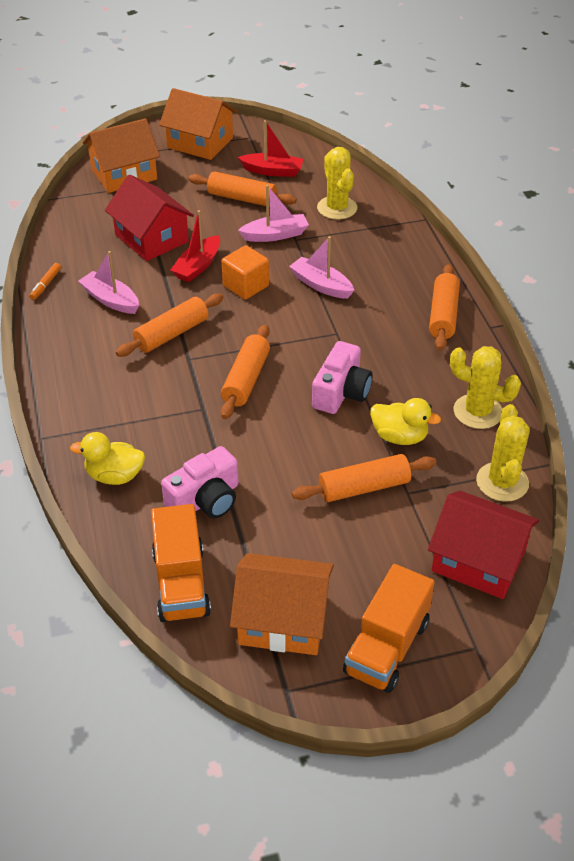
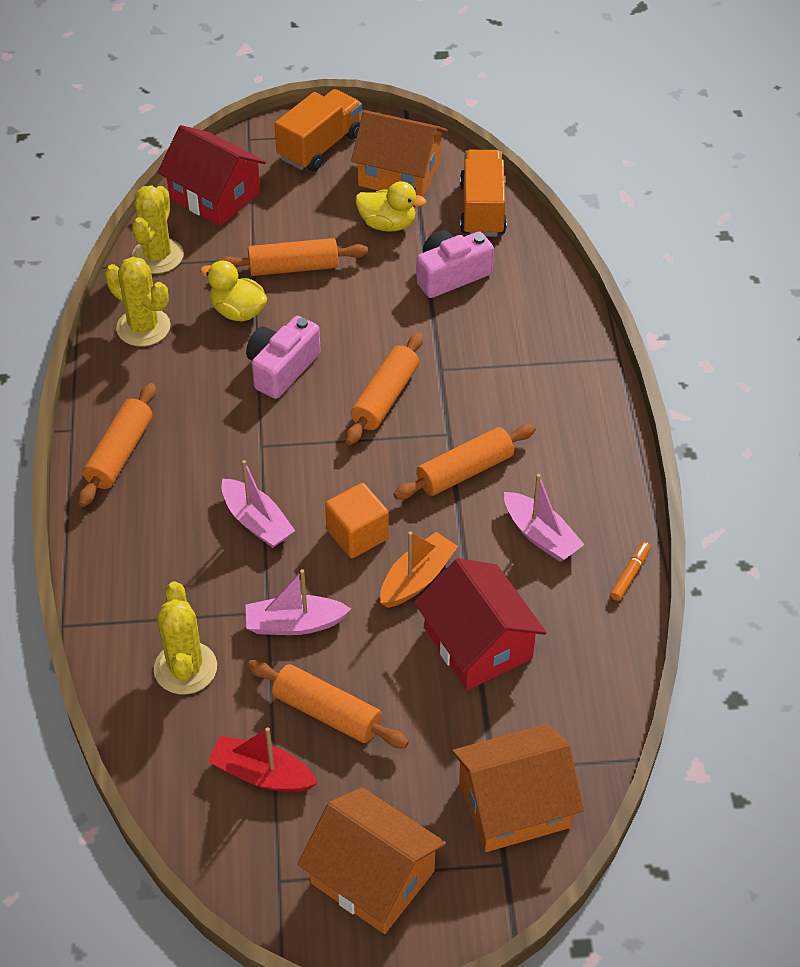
camera: 170 degrees left, 5 degrees up
(114, 476) = (540, 309): yellow duck -> yellow duck (387, 224)
(198, 266) = (417, 579): red boat -> orange boat

